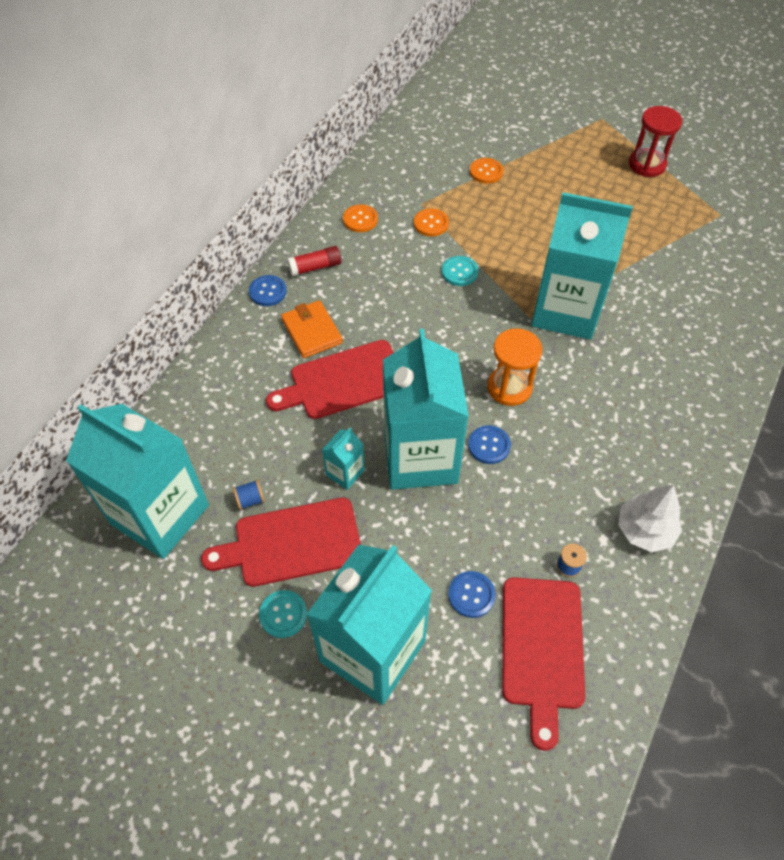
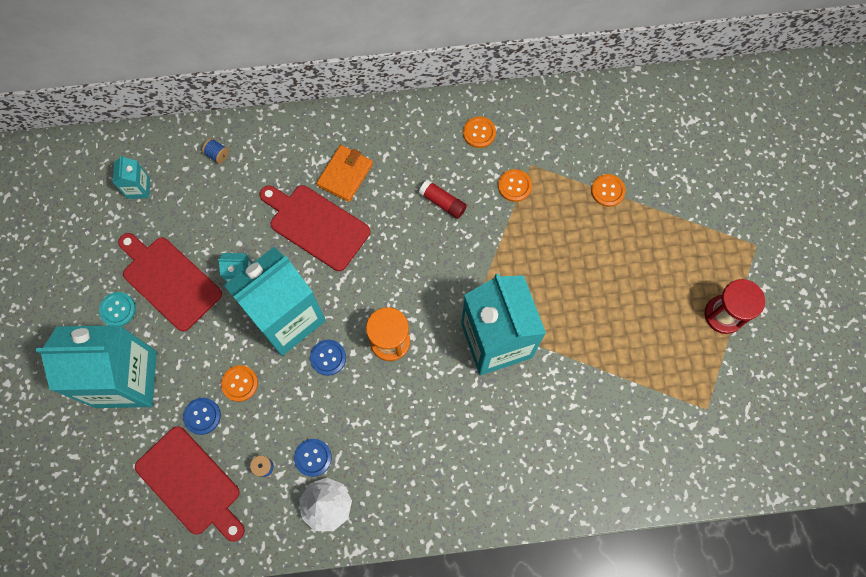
camera: 55 degrees right, 15 degrees up
(160, 514) = (138, 188): turquoise carton -> turquoise carton, size x0.41
(250, 500) = (183, 233): blue spool -> blue spool (217, 155)
(268, 291) = (360, 120): blue button -> blue button (313, 457)
(315, 267) = (407, 135): red glue stick -> red glue stick (442, 202)
(459, 272) = (478, 238): turquoise button -> none
(460, 538) = (240, 383): none -> orange button
(542, 648) = (191, 483): red cutting board -> red cutting board turned 105 degrees counterclockwise

